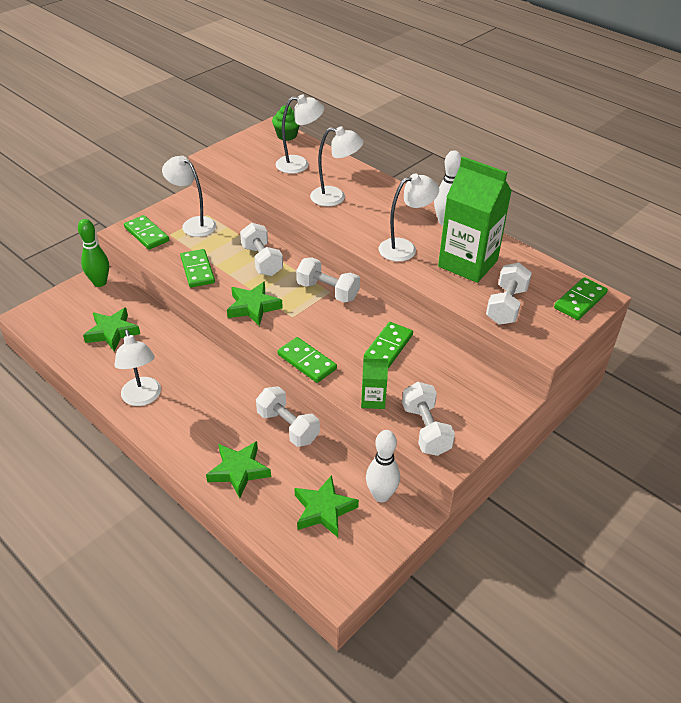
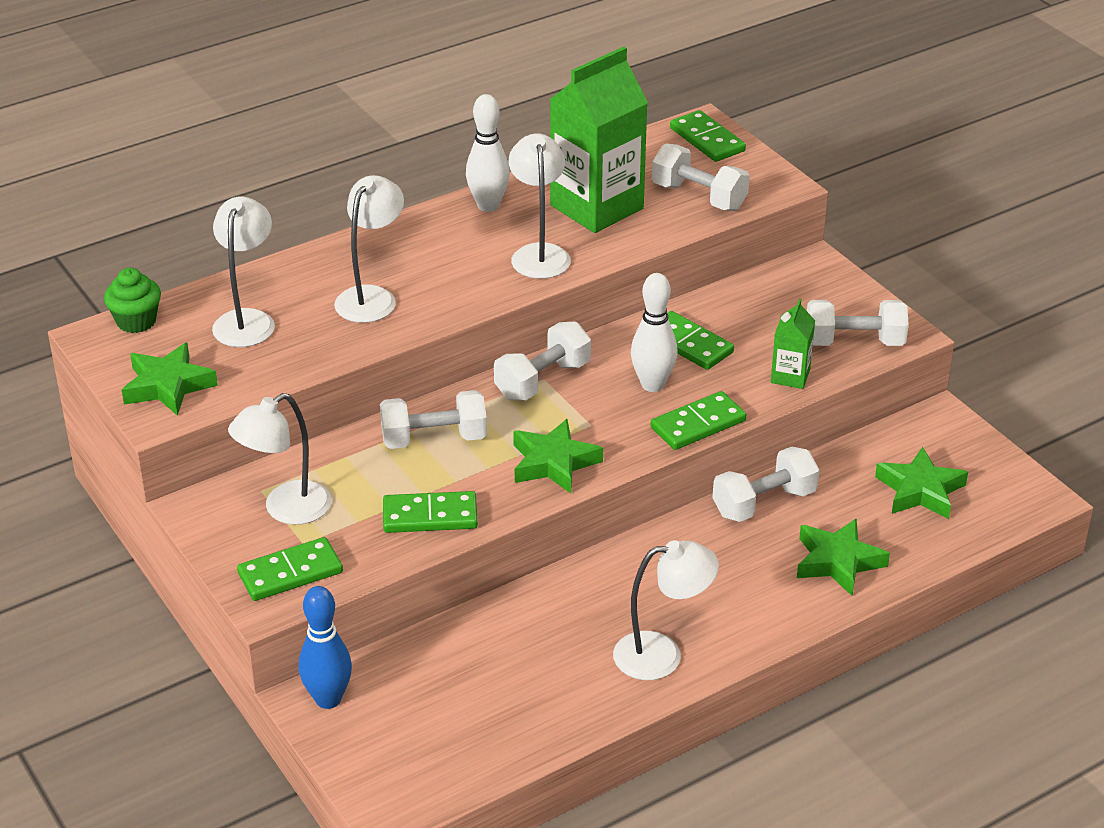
camera: 75 degrees left, 5 degrees down
(100, 282) = (328, 699): green bowling pin -> blue bowling pin
(112, 332) = (483, 686): green star -> green star (168, 385)
(381, 495) = (904, 436): white bowling pin -> white bowling pin (652, 385)

